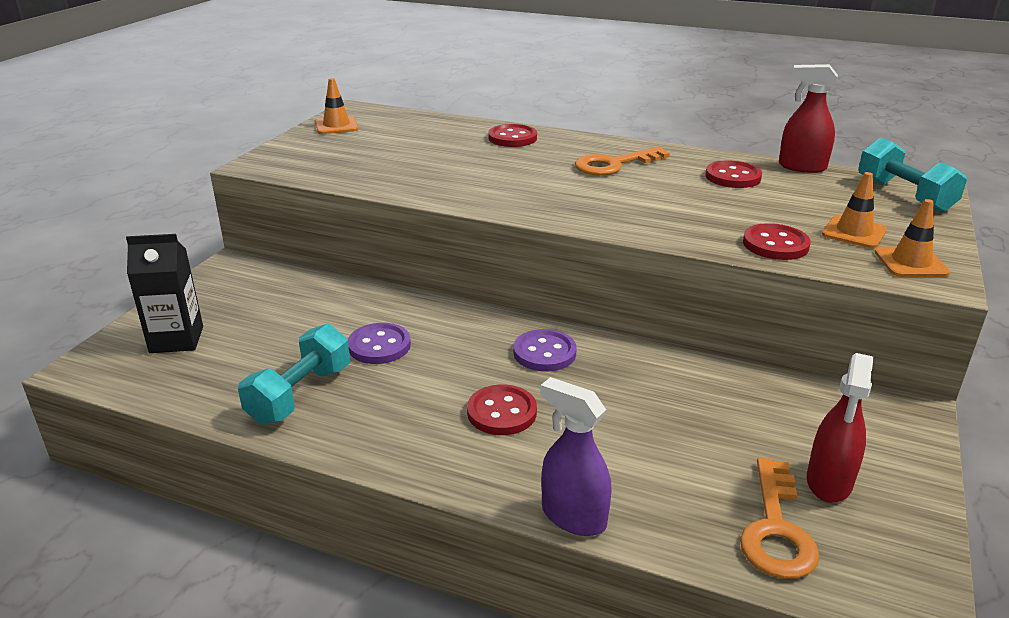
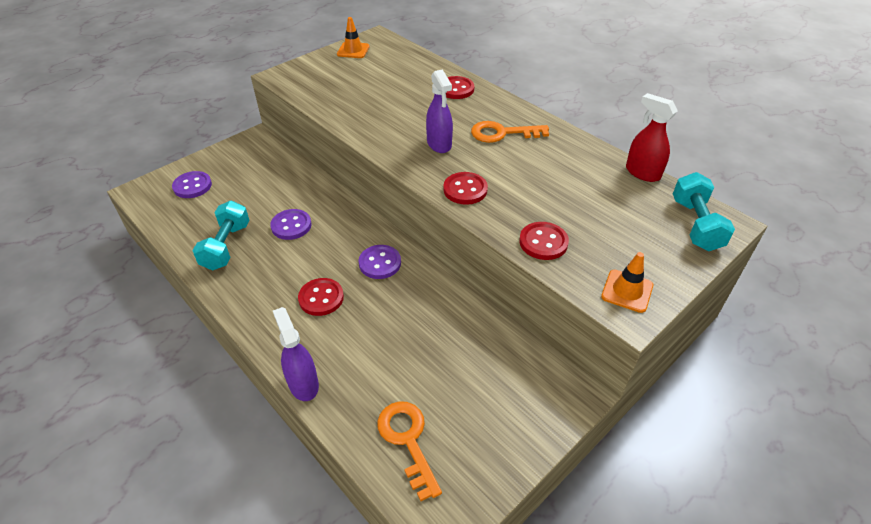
camera: 25 degrees right, 15 degrees up
(176, 339) = (192, 186): black carton -> purple button
(300, 394) = (226, 246): turquoise dumbbell -> turquoise dumbbell turned 45 degrees counterclockwise
(551, 188) = (439, 144): none -> purple spray bottle
(733, 177) = (577, 168): red button -> red button (465, 190)
(776, 529) = (408, 440): orange key -> orange key turned 120 degrees clockwise
(829, 482) = (470, 423): red spray bottle -> none
(854, 232) = (614, 249): orange traffic cone -> none

